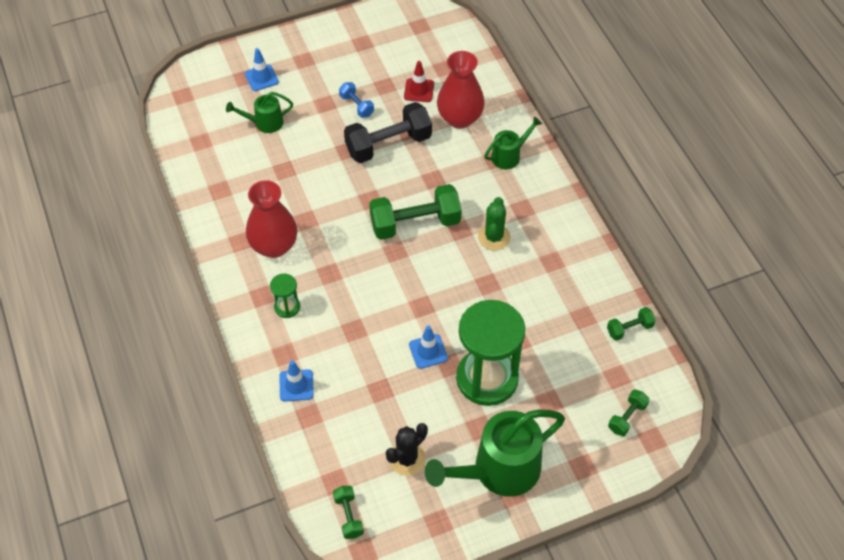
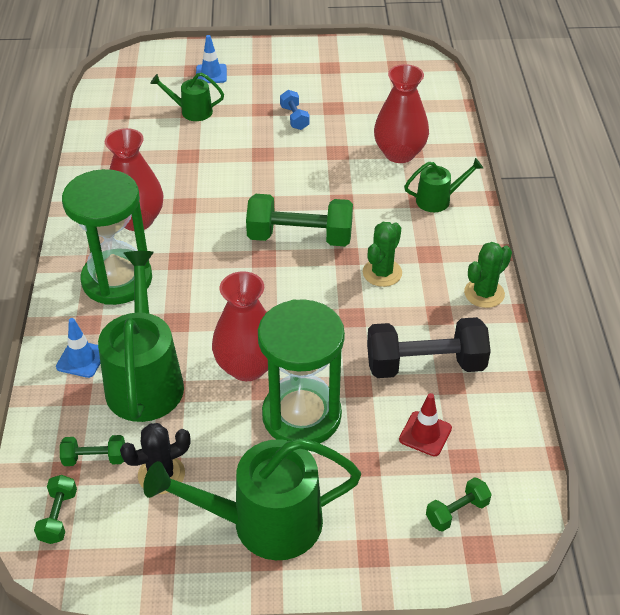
camera: 20 degrees right, 10 degrees down
(287, 307) = (117, 280): green hourglass -> green hourglass, size x2.30
(355, 386) = (145, 379): none -> green watering can
(388, 144) = (309, 159): black dumbbell -> black dumbbell (425, 365)
(419, 90) = (367, 119): red traffic cone -> red traffic cone (425, 434)
(428, 351) = (247, 367): blue traffic cone -> red vase
(578, 232) = (484, 293): none -> green cactus
(629, 329) = (503, 412): green dumbbell -> green dumbbell (95, 458)

